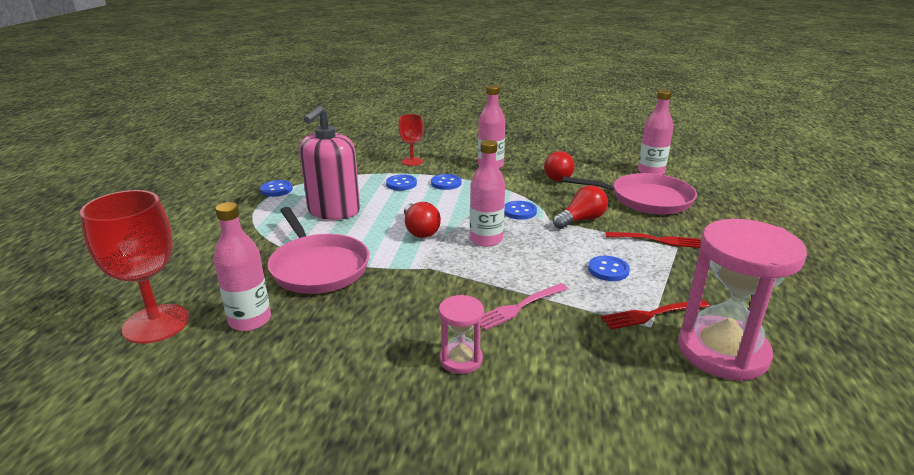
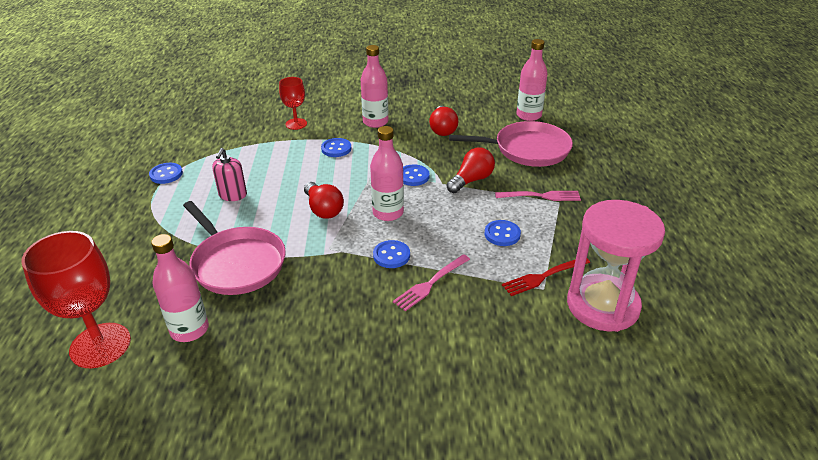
camera: 10 degrees left, 10 degrees up
(333, 211) = (233, 195): pink soap dispenser -> pink soap dispenser, size x0.53
(401, 184) = (292, 154): blue button -> blue button (391, 255)
(461, 359) = (390, 343): pink hourglass -> none
(657, 240) = (541, 196): red fork -> pink fork

